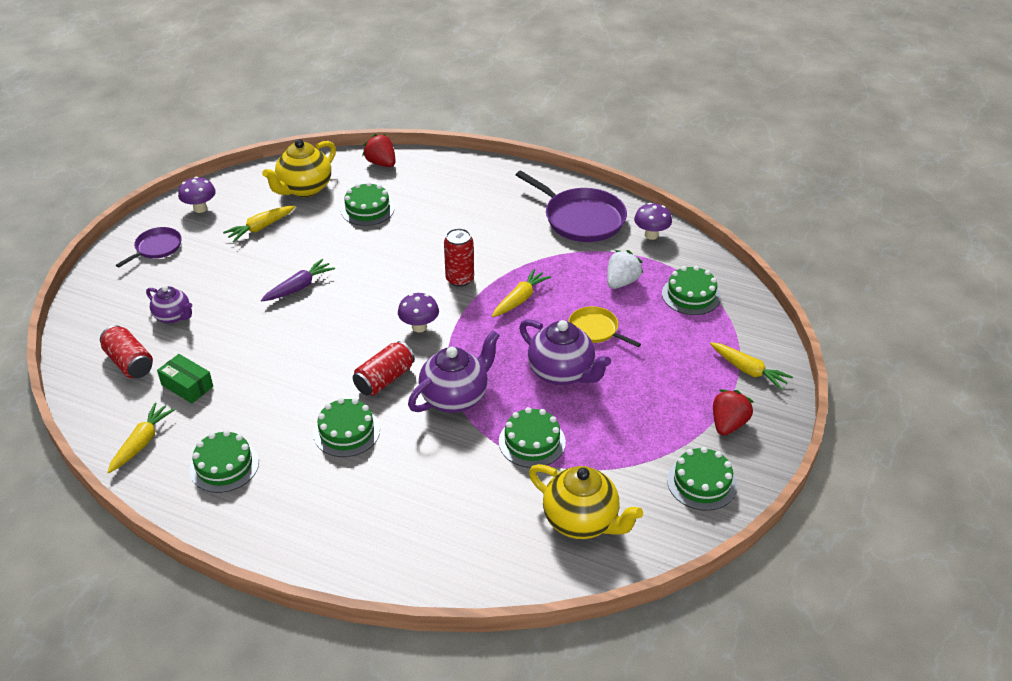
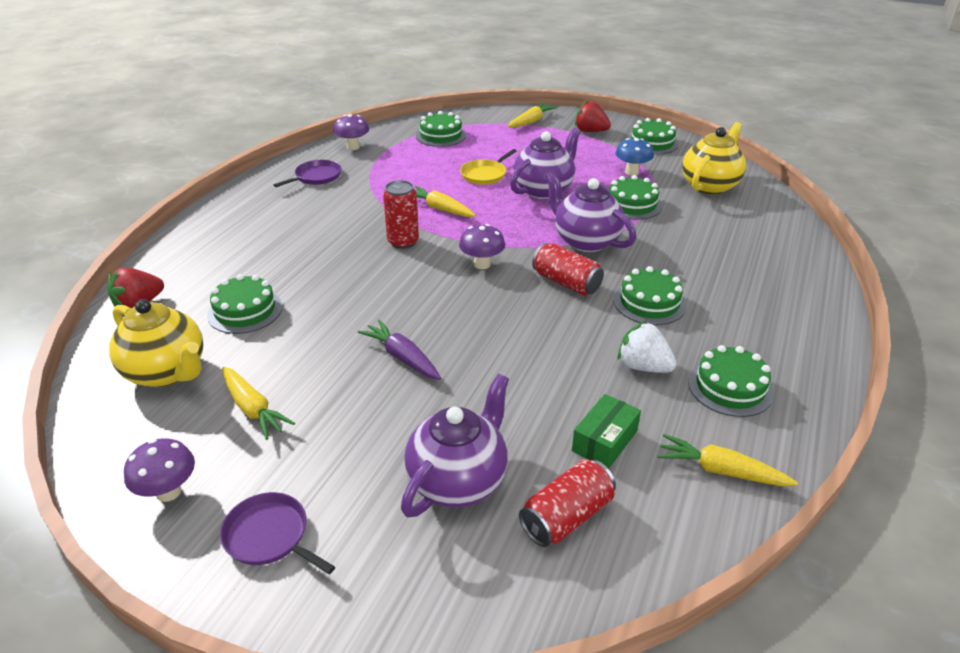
camera: 90 degrees left, 5 degrees down
(173, 316) = (458, 480): purple teapot -> purple teapot, size x1.64
(581, 218) = (316, 177): purple pan -> purple pan, size x0.55
(613, 451) = (632, 172): none -> blue mushroom
(621, 282) = (419, 162): white strawberry -> white strawberry (643, 366)

